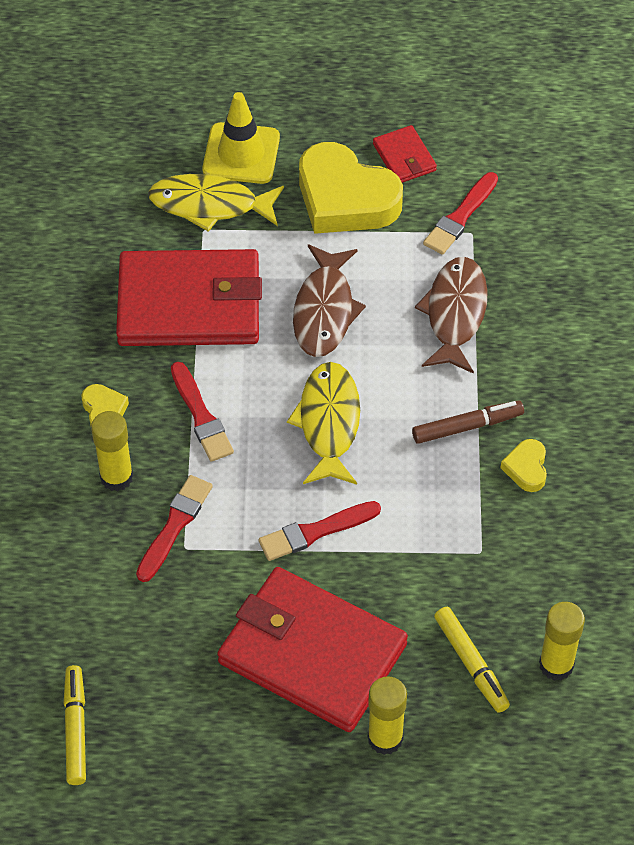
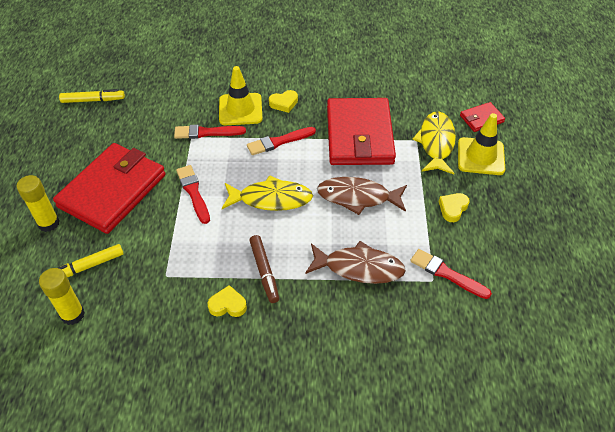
camera: 90 degrees right, 5 degrees down
(116, 477) = (240, 109): yellow glue stick -> yellow traffic cone
(175, 525) = (206, 132): red brush -> red brush turned 150 degrees clockwise
(345, 198) = (453, 208): yellow heart -> yellow heart, size x0.44
(404, 157) = (496, 242): red wallet -> red wallet (481, 119)

